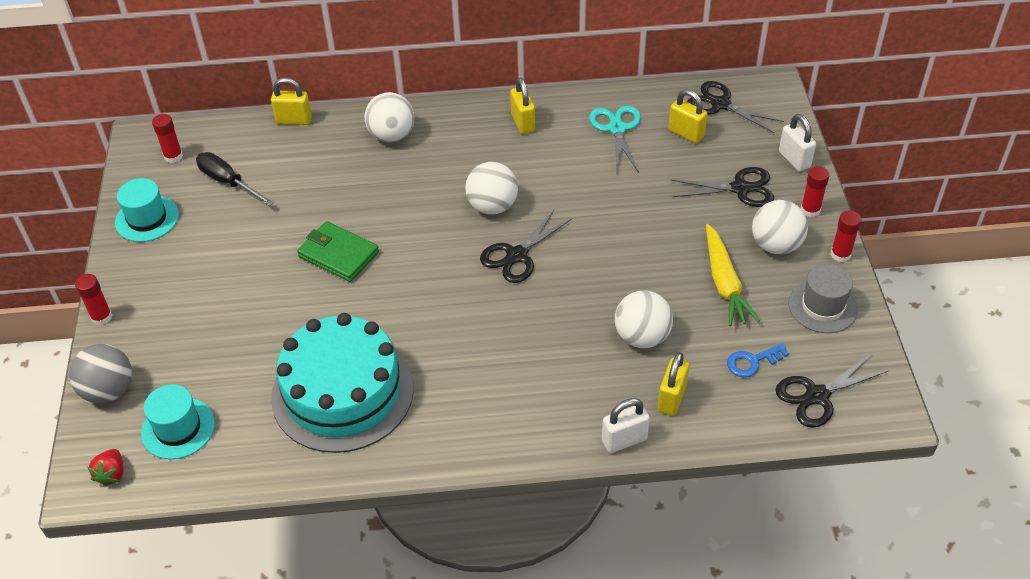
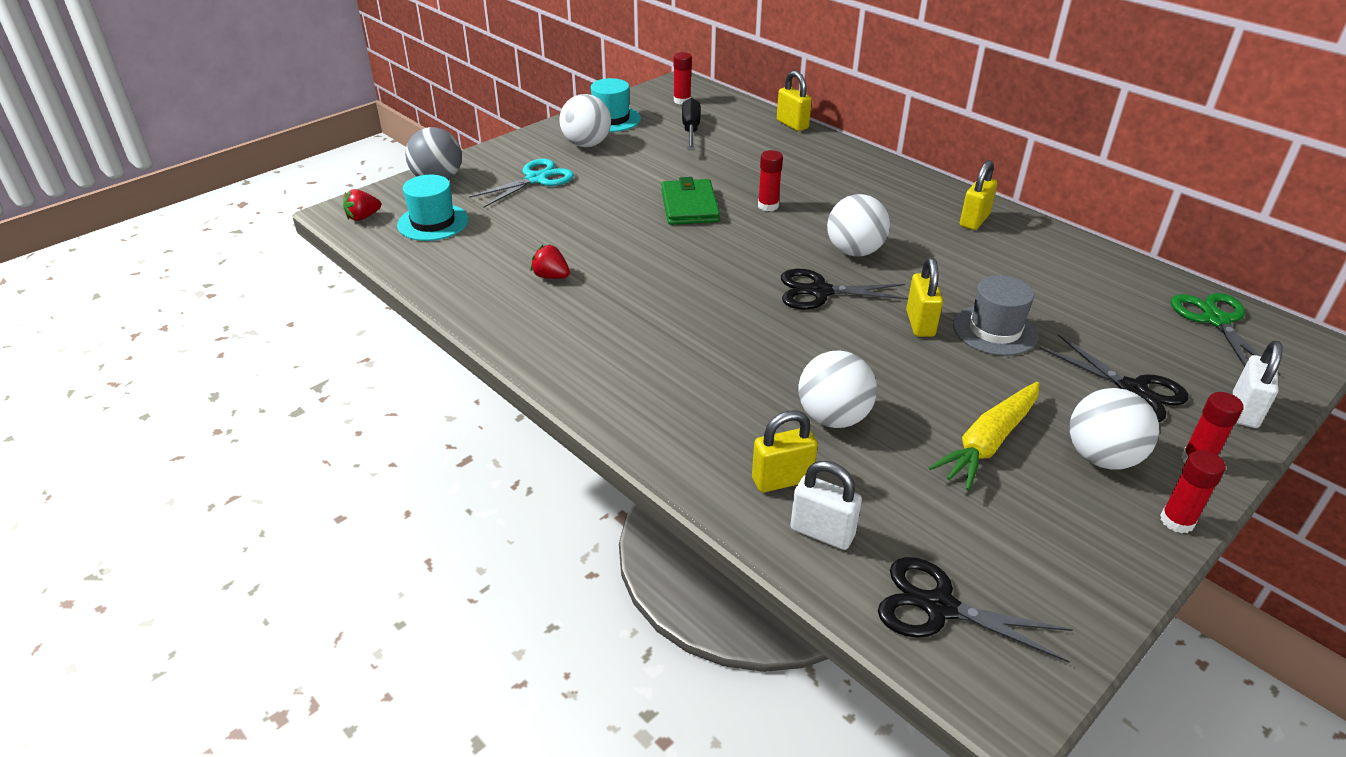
camera: 50 degrees right, 10 degrees down
(101, 317) = (500, 146): red glue stick -> red glue stick (768, 206)
(342, 392) = (551, 276): turquoise cake -> red strawberry
(392, 135) = (848, 169): white ball -> white ball (586, 144)
(617, 129) = (1062, 273): turquoise scissors -> turquoise scissors (536, 179)
(624, 440) = (687, 471): white padlock -> white padlock (822, 532)
(686, 133) = (1135, 317): yellow padlock -> yellow padlock (920, 323)
(720, 104) = (1215, 320): black scissors -> green scissors
(752, 362) = (913, 521): blue key -> none
(822, 306) = (1077, 544): grey hat -> grey hat (995, 330)

